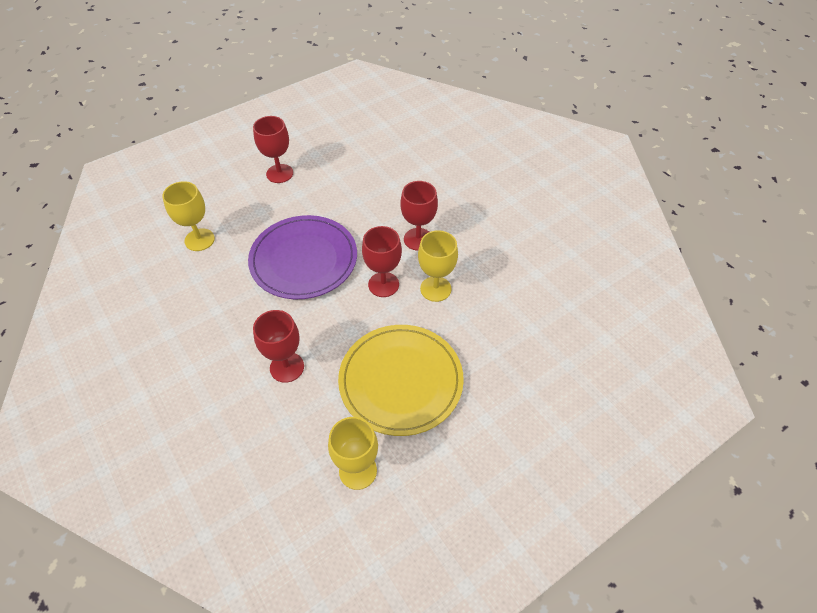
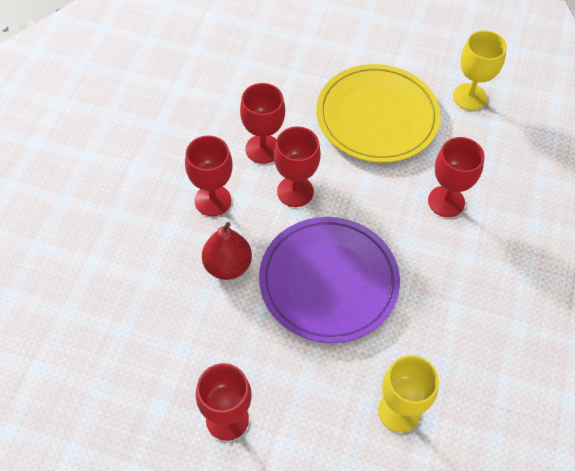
camera: 130 degrees left, 5 degrees up
(364, 220) = (227, 266): none -> red pear
(435, 289) = (263, 149): yellow goblet -> red goblet

